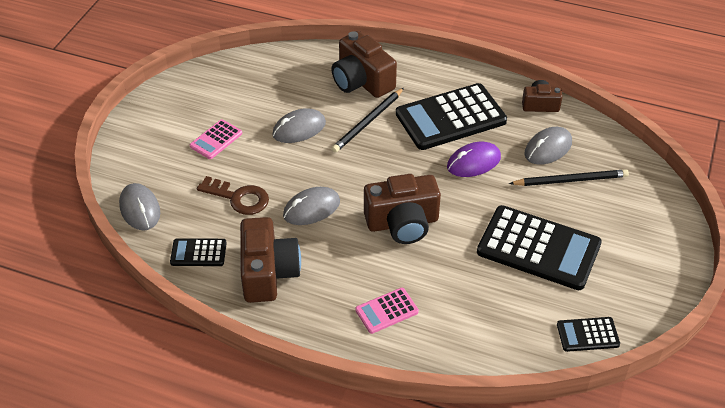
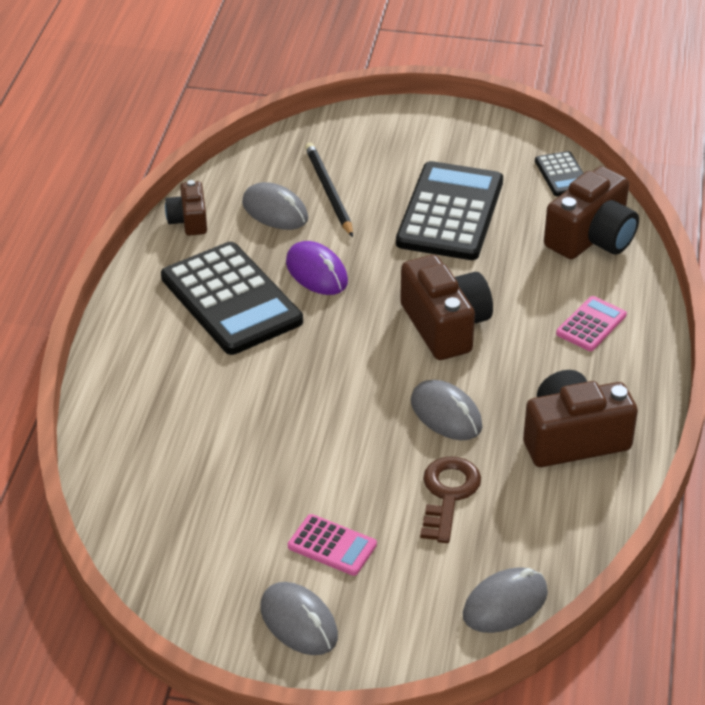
camera: 100 degrees left, 5 degrees down
(198, 253) = (564, 516): black calculator -> none
(299, 129) = (286, 453): grey mouse -> grey mouse (299, 622)
(362, 81) = (163, 398): brown camera -> brown camera (591, 238)
(368, 122) = (256, 380): black pencil -> none
(386, 311) = (591, 324): pink calculator -> pink calculator turned 105 degrees counterclockwise

